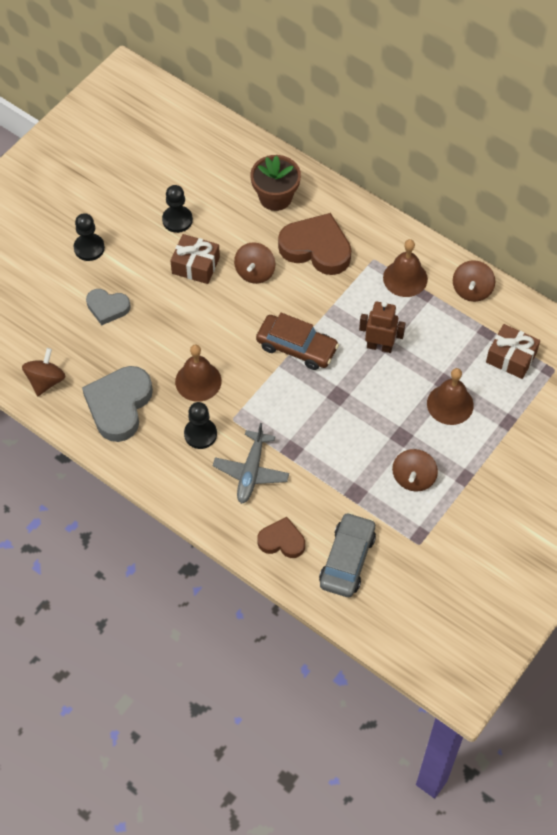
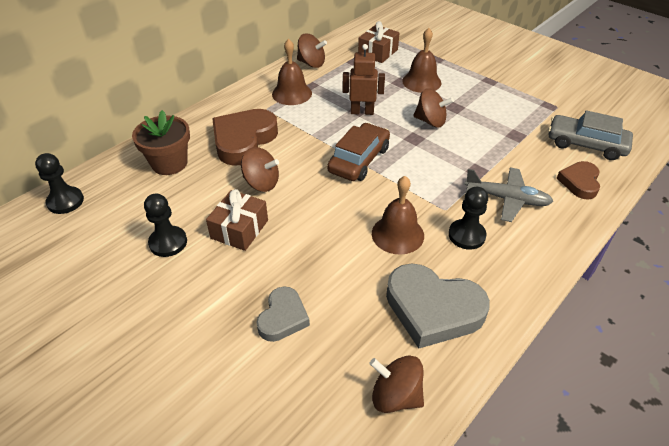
camera: 85 degrees left, 15 degrees down
(89, 248) = (179, 336): black pawn -> black pawn (65, 201)
(379, 346) = (362, 112): brown robot -> brown robot turned 75 degrees clockwise
(413, 478) = (495, 104): brown spinning top -> brown spinning top (430, 121)

